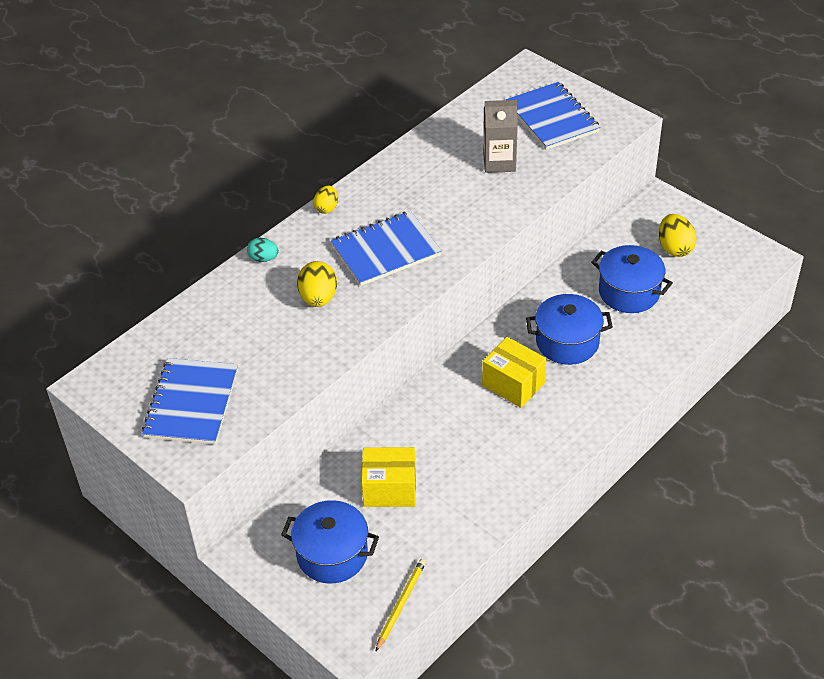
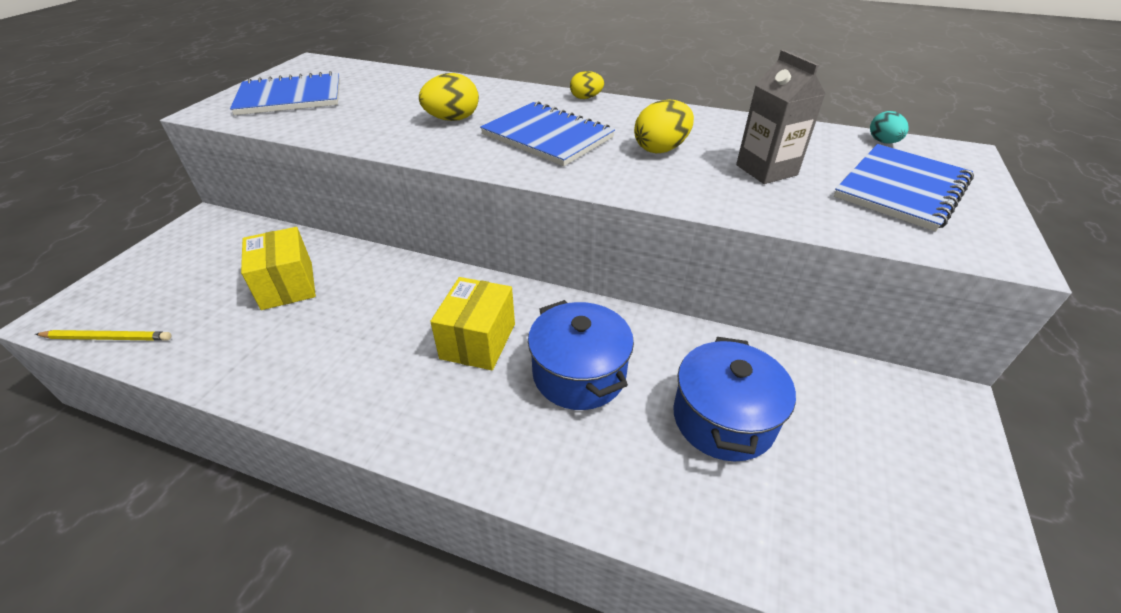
camera: 65 degrees right, 5 degrees down
(263, 258) = (493, 87): turquoise egg -> turquoise egg (883, 142)
(332, 554) = (194, 271): blue pot -> none
(674, 248) = (868, 454): yellow egg -> yellow egg (661, 149)

